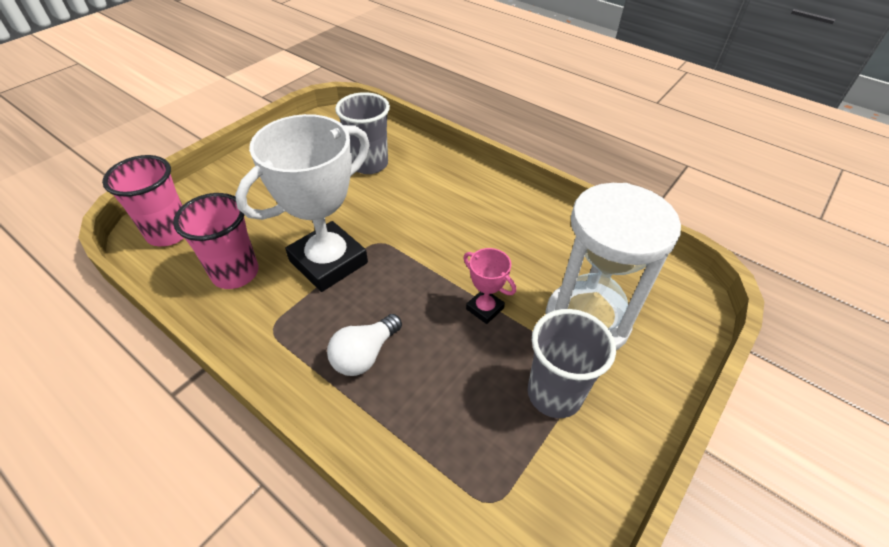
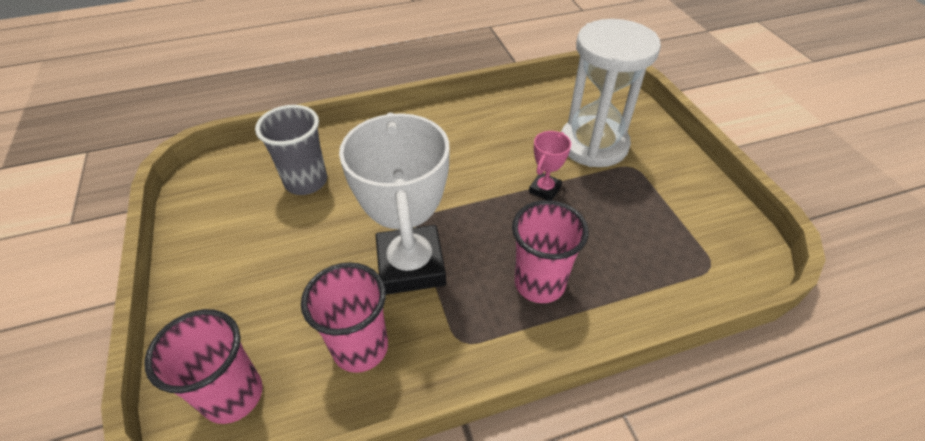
camera: 55 degrees left, 0 degrees up
(364, 355) = (539, 283): white light bulb -> pink cup
(484, 309) = (545, 189): pink trophy -> pink trophy turned 45 degrees counterclockwise
(554, 394) = (644, 192): grey cup -> none

